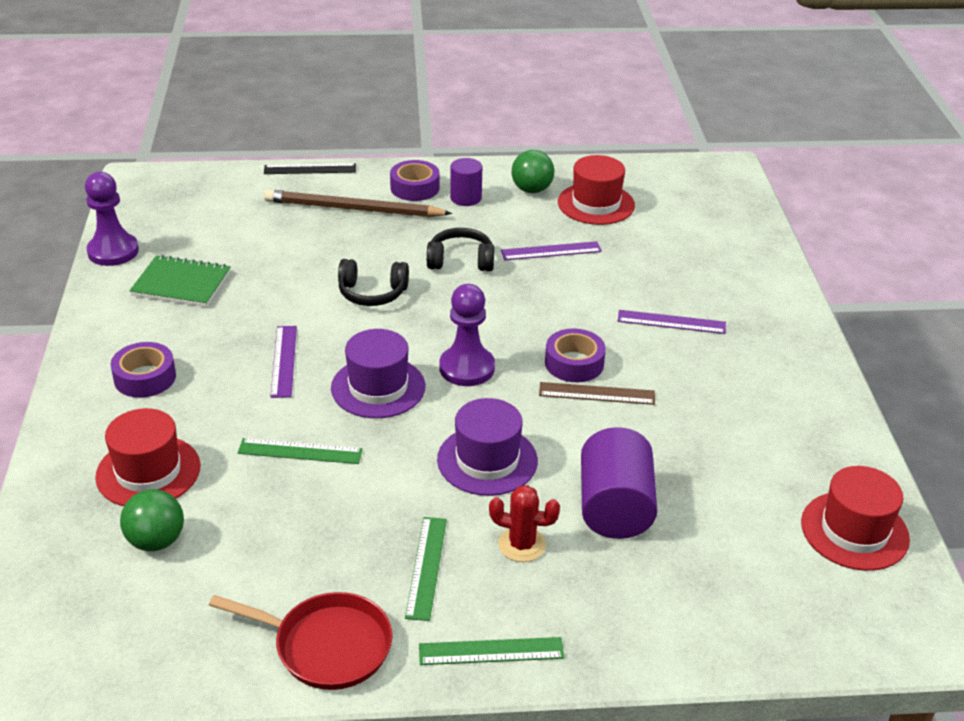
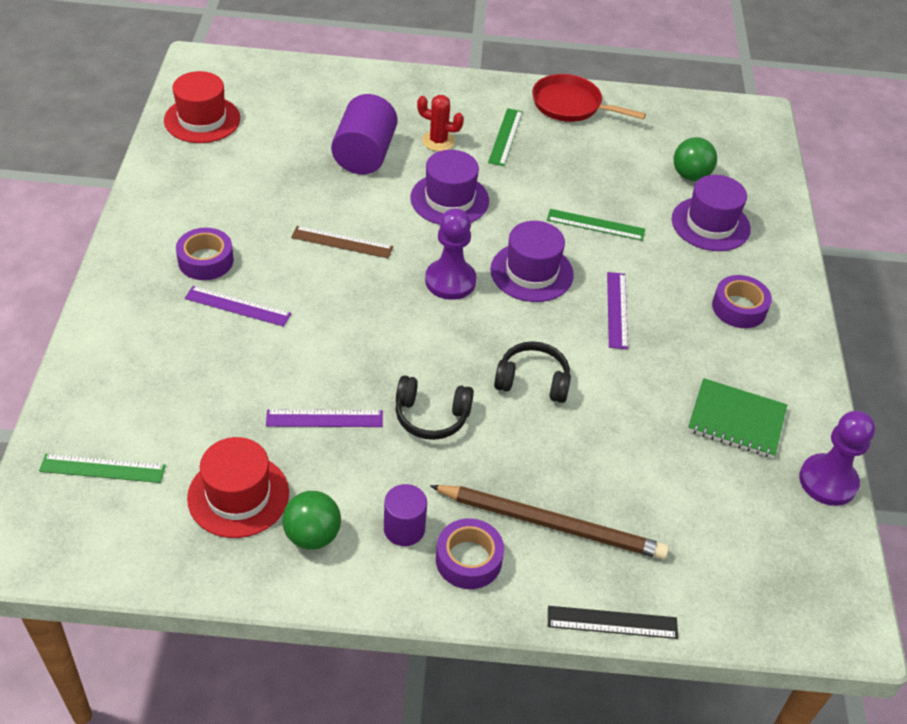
camera: 175 degrees left, 10 degrees up
(148, 471) = (710, 224): red hat -> purple hat
(491, 651) = (472, 90): green ruler -> green ruler (102, 468)
(574, 363) = (351, 273): purple tape -> purple tape (205, 260)

